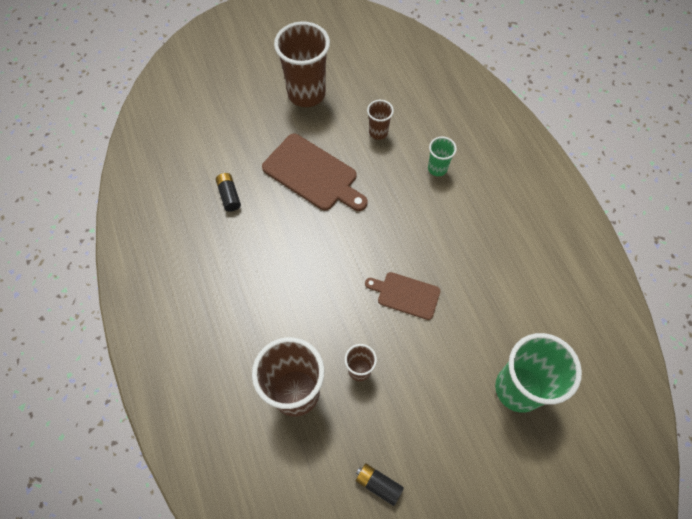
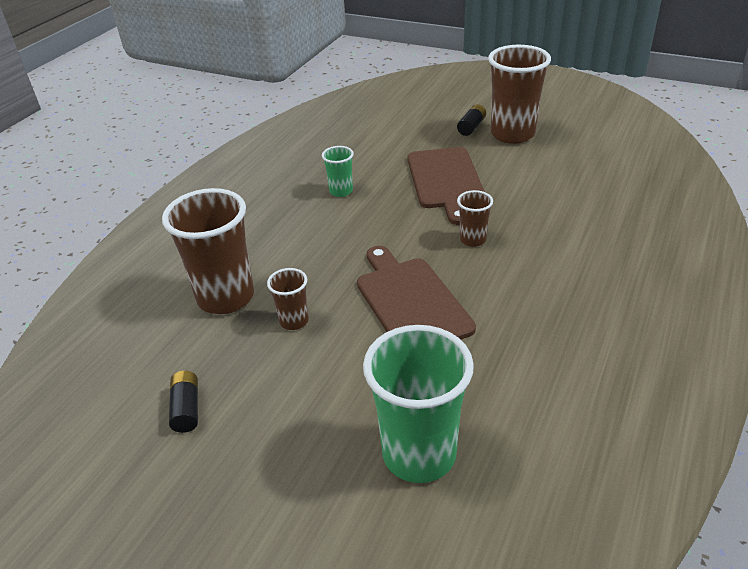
camera: 50 degrees right, 25 degrees down
(229, 196) = (360, 158): black battery -> black battery (471, 127)
(378, 132) = (546, 186): brown cup -> brown cup (473, 240)
(406, 295) = (411, 301): brown cutting board -> brown cutting board, size x1.65
(437, 168) = (573, 238): green cup -> green cup (341, 191)

